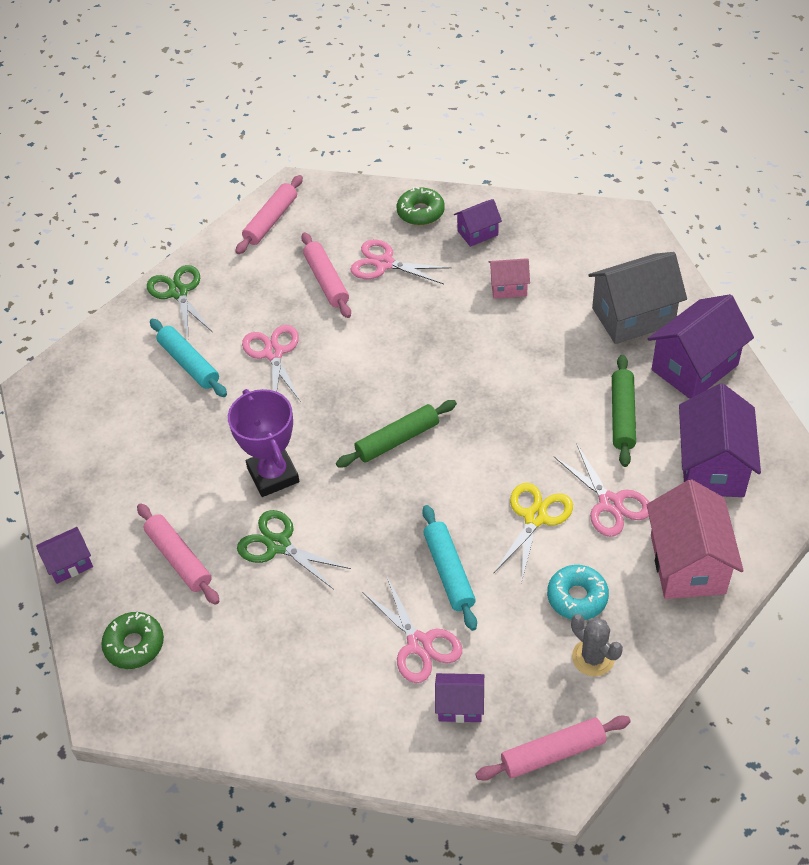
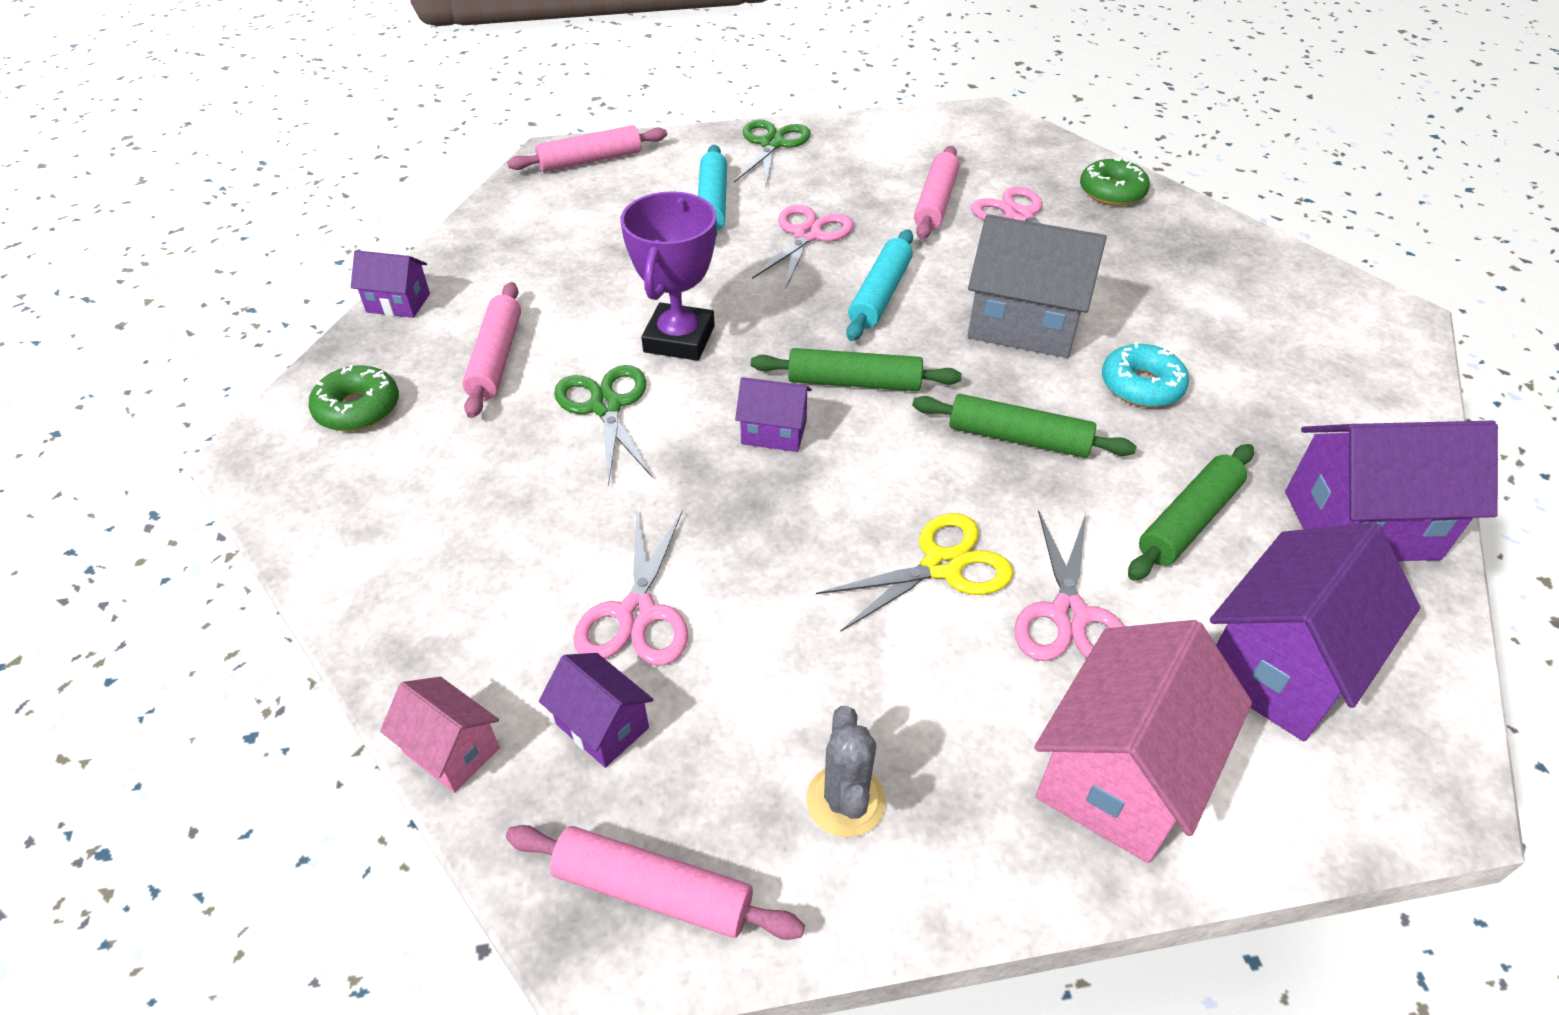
camera: 35 degrees right, 5 degrees down
(271, 221) = (932, 130): pink rolling pin -> pink rolling pin (590, 160)
(448, 572) = (763, 556): turquoise rolling pin -> turquoise rolling pin (880, 295)
(477, 233) = (1165, 239): purple house -> purple house (774, 432)
(508, 287) = (1155, 307): pink house -> pink house (451, 750)
(509, 419) = (1018, 438): none -> green rolling pin
(577, 597) = (902, 702): turquoise donut -> turquoise donut (1141, 386)
(633, 316) = (1310, 418): grey house -> grey house (1023, 325)

